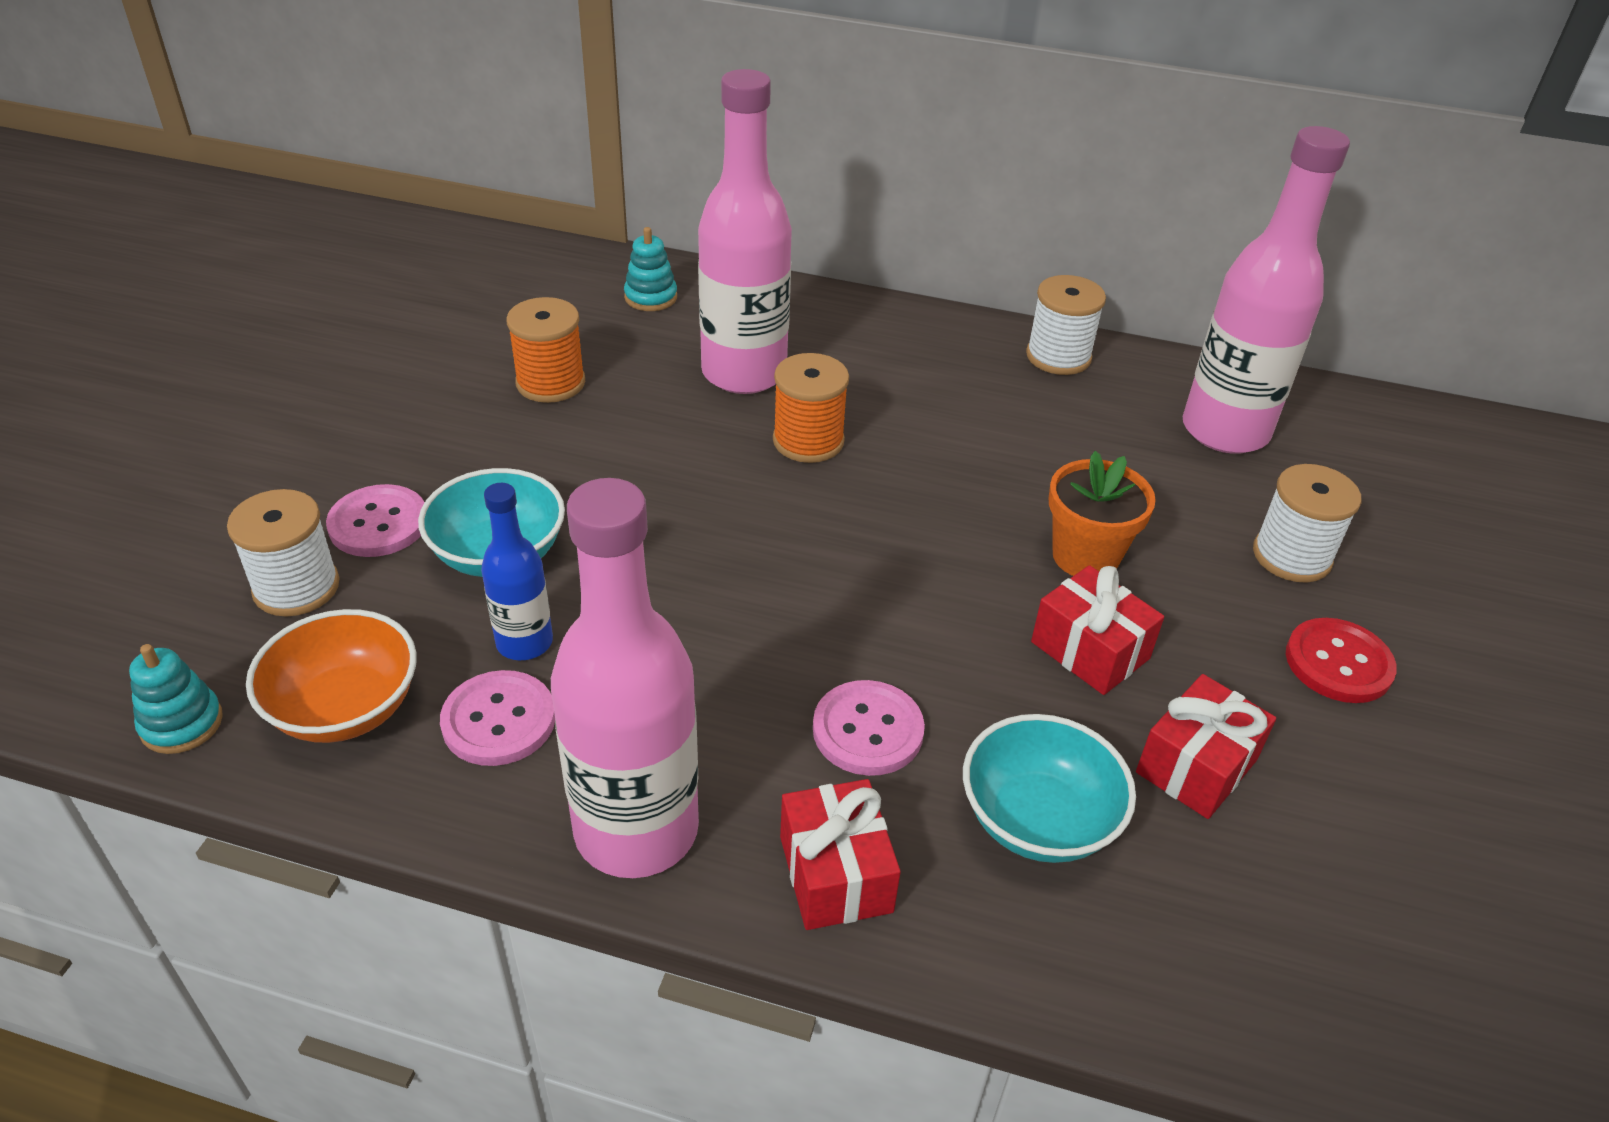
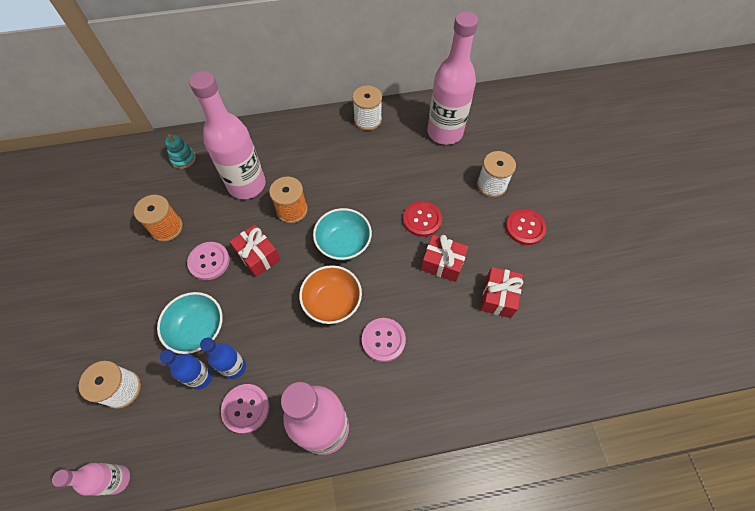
camera: 25 degrees left, 20 degrees up
(181, 723) = (117, 479): turquoise stacking toy -> pink bottle
(345, 708) = (181, 435): orange bowl -> orange bowl (332, 302)
(378, 524) = (137, 339): pink button -> pink button (209, 261)
(449, 631) = (200, 377): none -> blue bottle
(836, 874) = (402, 407): red gift -> red gift (258, 256)
(1038, 820) = (457, 347): turquoise bowl -> turquoise bowl (343, 243)
(1085, 556) = (422, 219): orange flower pot -> red button

